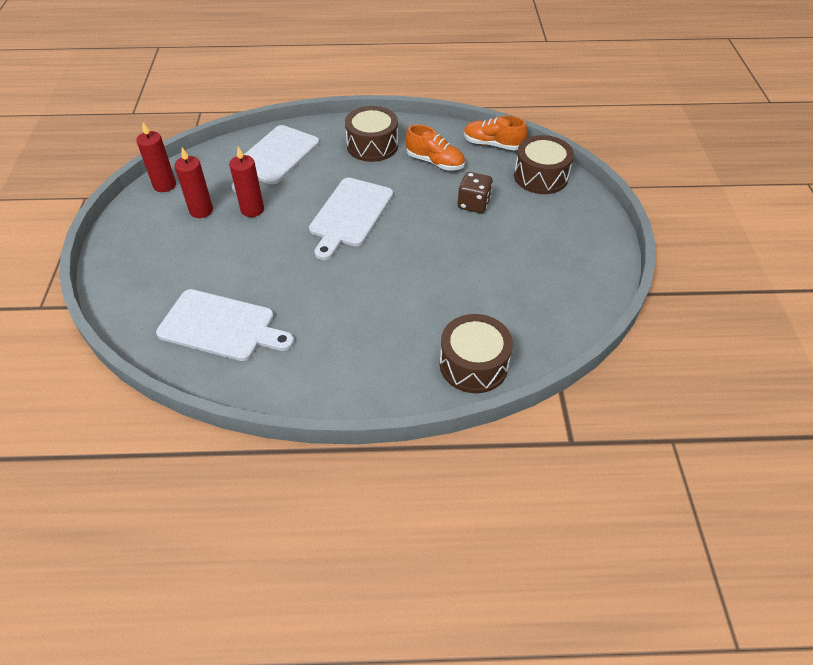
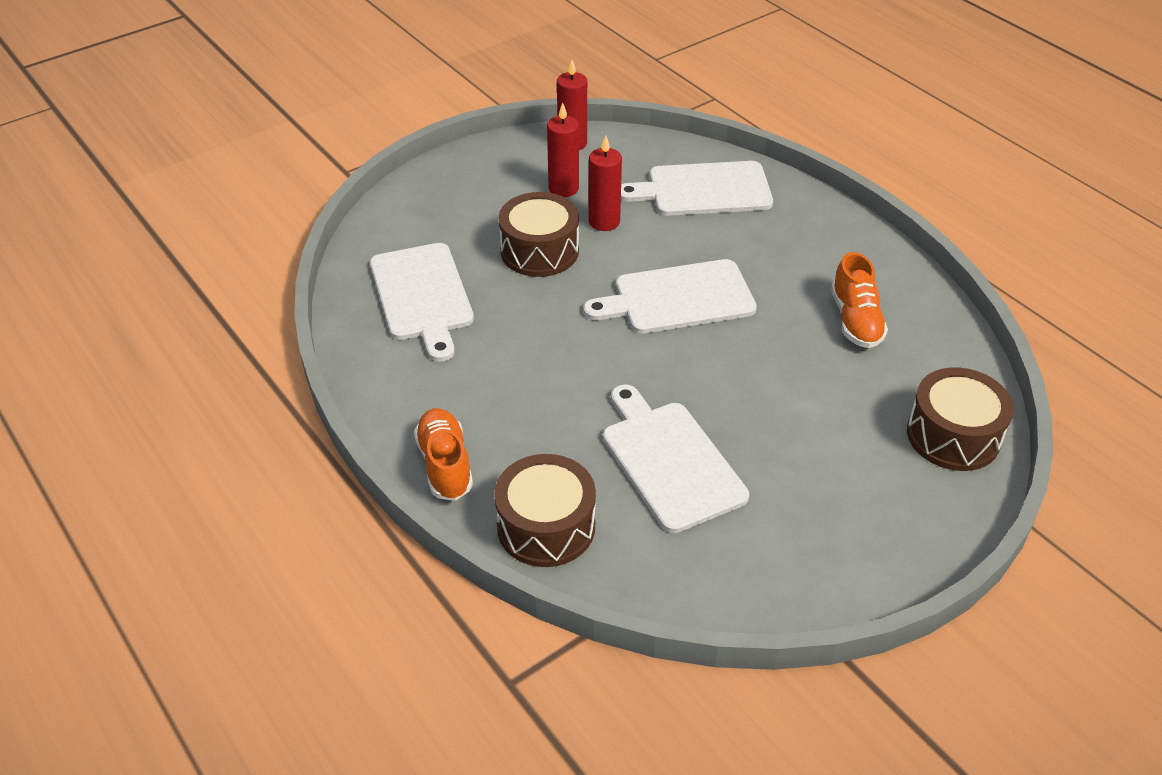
camera: 55 degrees right, 5 degrees down
(372, 145) = (818, 252): brown drum -> brown drum (539, 251)
(469, 285) = (669, 461): none -> white cutting board
(473, 204) = (819, 395): brown dice -> none
(493, 144) = (959, 356): orange shoe -> orange shoe (445, 465)

